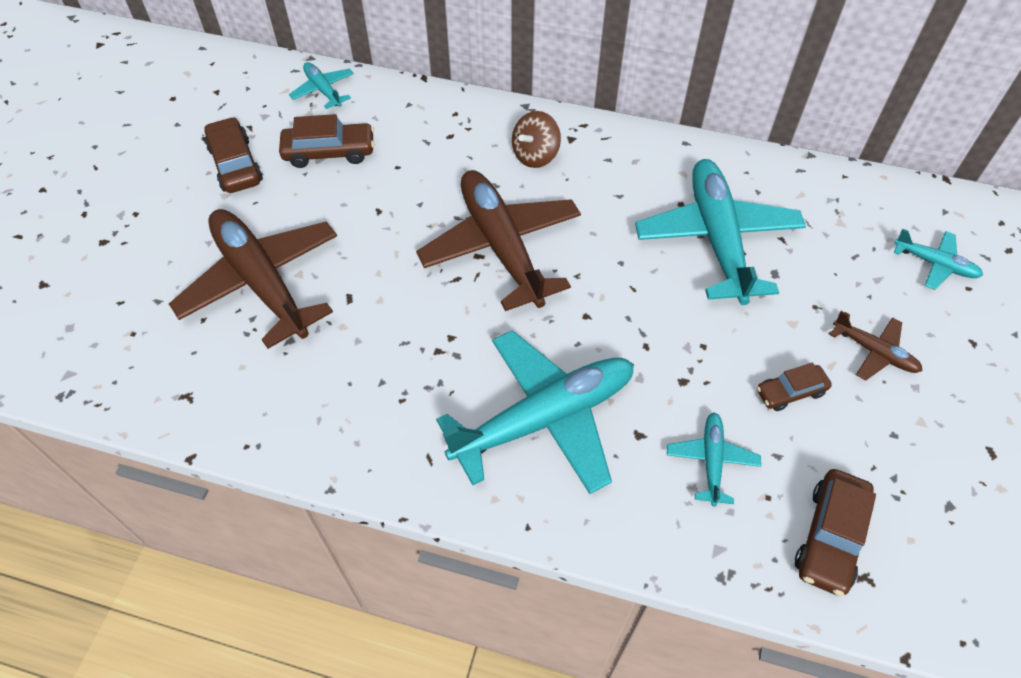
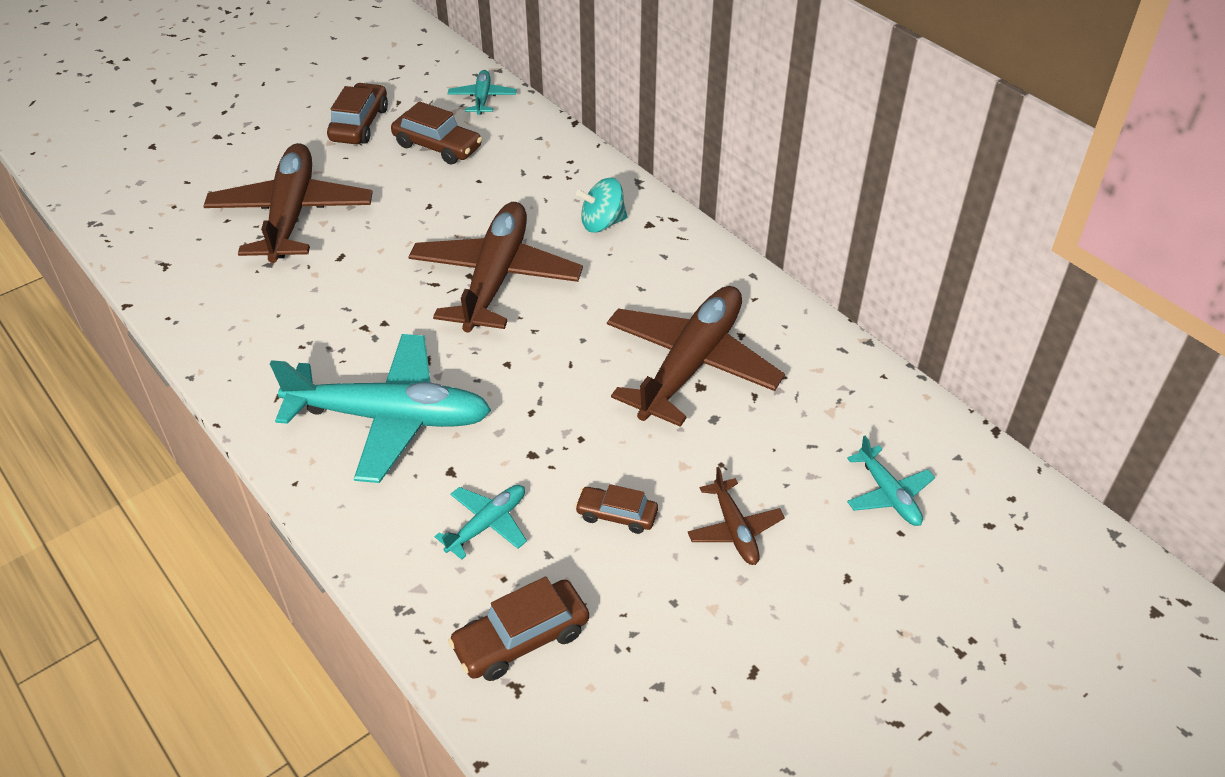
camera: 35 degrees right, 10 degrees down
(535, 155) = (602, 223): brown spinning top -> turquoise spinning top
(716, 239) = (690, 364): turquoise plane -> brown plane

